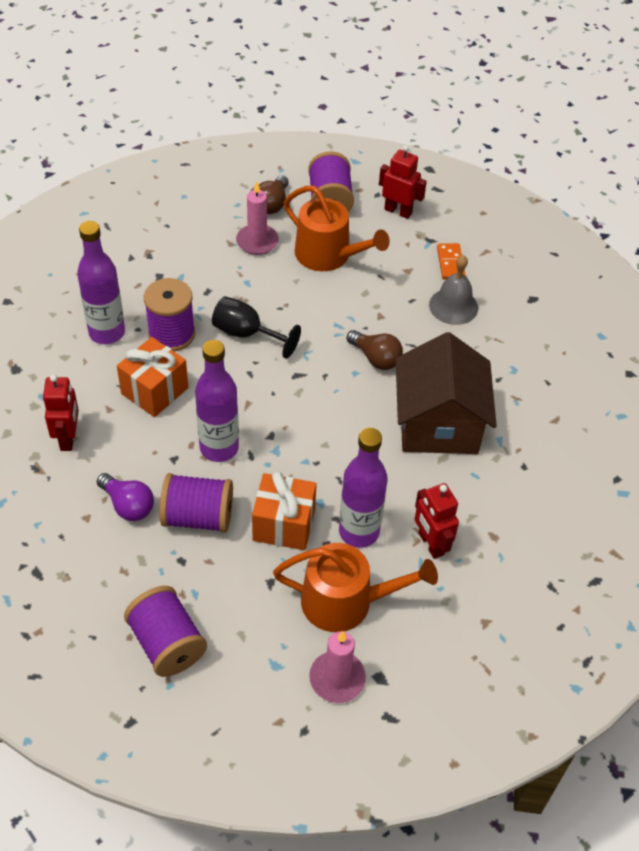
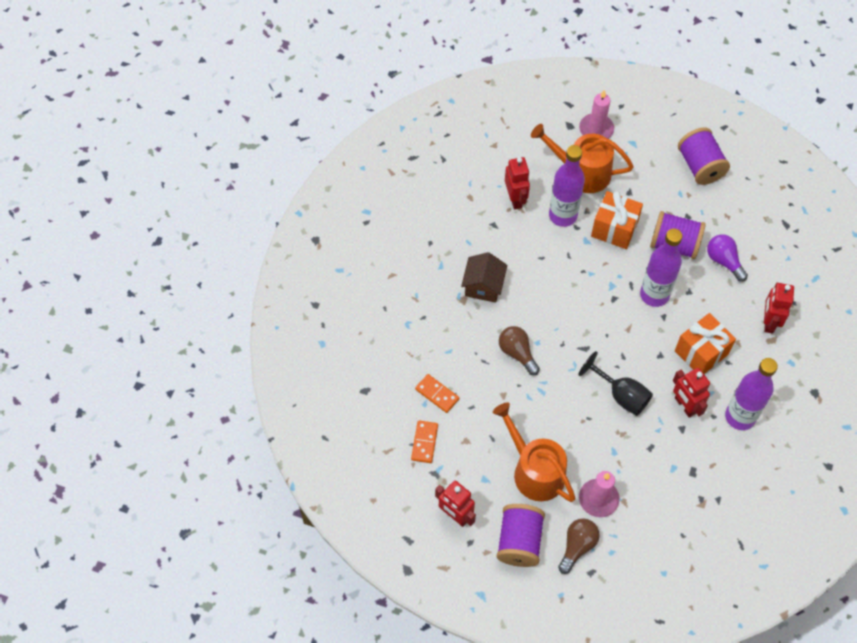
camera: 165 degrees left, 10 degrees up
(171, 334) = (685, 406): purple spool -> red robot
(438, 424) = (483, 286): brown house -> brown house, size x0.55
(453, 306) = (437, 394): grey bell -> orange domino

